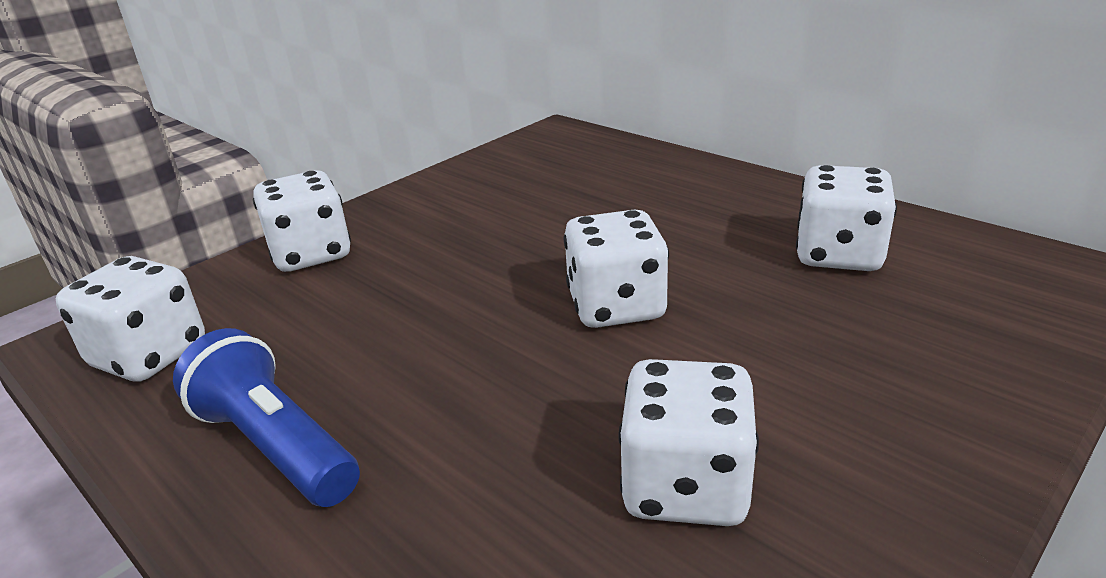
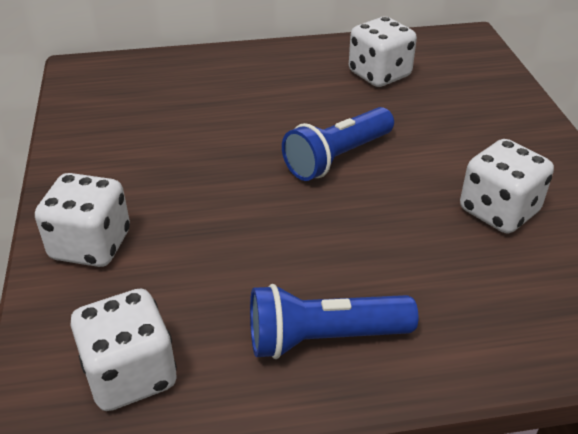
camera: 55 degrees left, 10 degrees up
(616, 307) = (337, 158): white dice -> blue flashlight

